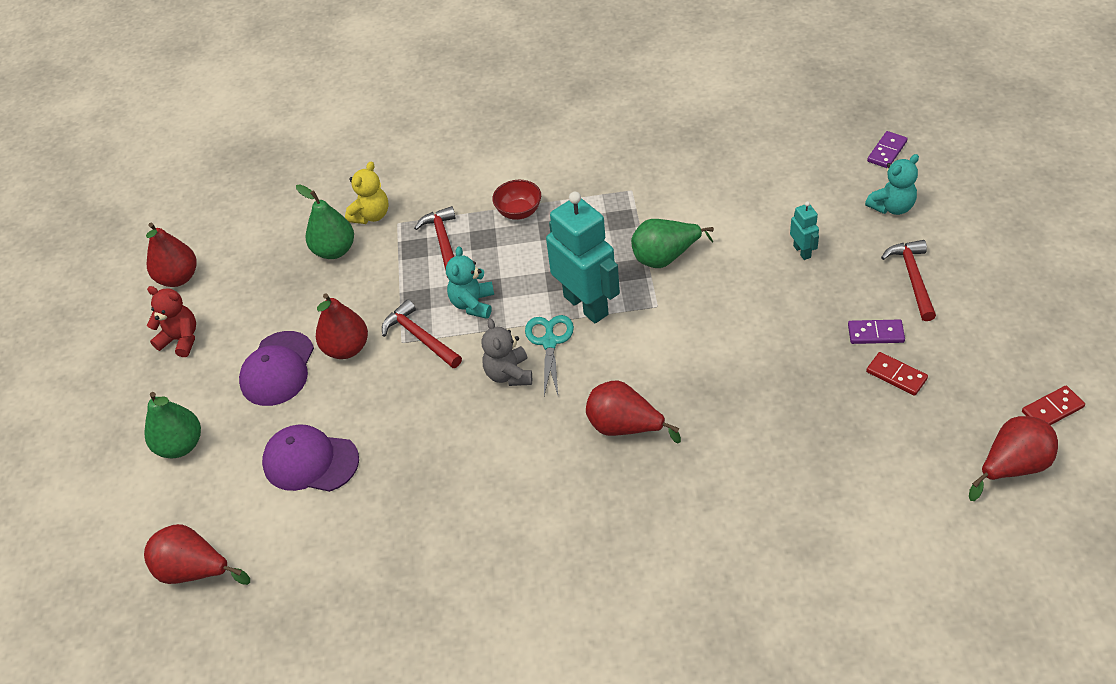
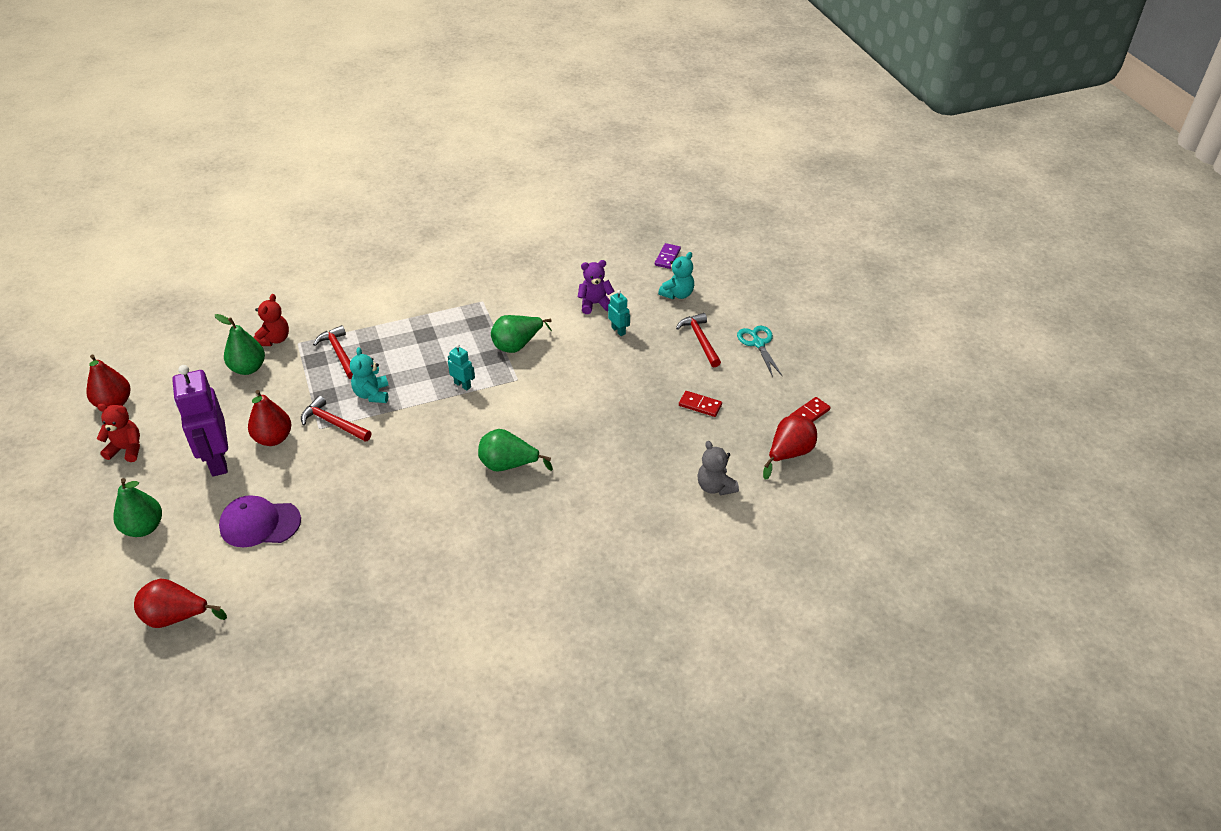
camera: 20 degrees left, 5 degrees down
(278, 369) = (217, 460): purple cap -> purple robot
(371, 215) = (274, 339): yellow teddy bear -> red teddy bear
(509, 374) = (411, 440): grey teddy bear -> grey teddy bear (715, 487)
(519, 212) = (396, 325): red bowl -> none
(549, 342) = (439, 414): turquoise scissors -> turquoise scissors (758, 343)
(586, 305) = (462, 385): turquoise robot -> turquoise robot, size x0.45
(625, 427) = (508, 465): red pear -> green pear
(777, 209) = (595, 304): none -> purple teddy bear
(875, 334) = (681, 379): purple domino -> none

